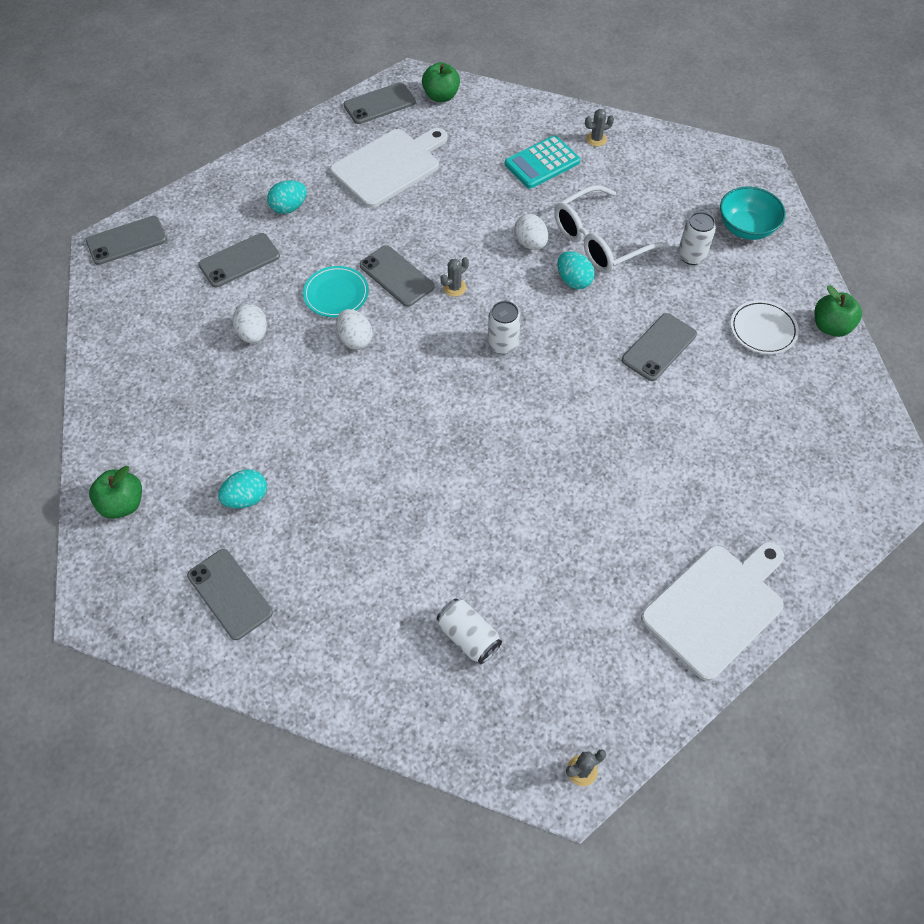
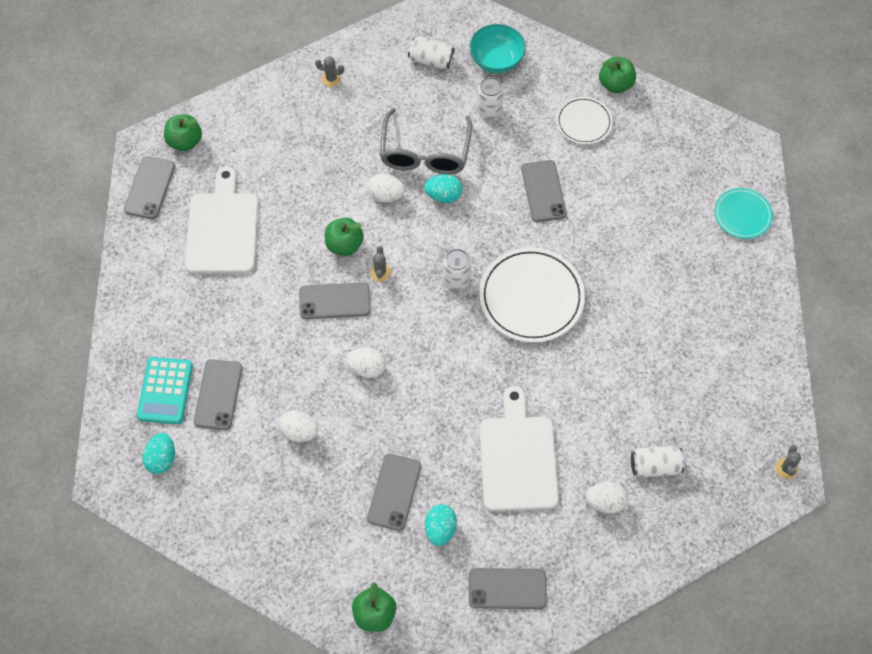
camera: 50 degrees left, 5 degrees up
(127, 240) = (119, 461): grey phone -> grey phone (394, 492)
(289, 208) = (197, 325): turquoise egg -> turquoise egg (162, 459)
(336, 294) = (314, 352): turquoise plate -> turquoise plate (742, 215)
(390, 618) = (605, 502): none -> white egg
(455, 247) = (344, 245): none -> green apple
(542, 163) = (319, 130): turquoise calculator -> turquoise calculator (165, 391)
(543, 410) = (531, 297): none -> white plate
(596, 139) = (331, 79): grey cactus -> grey cactus turned 75 degrees clockwise
(599, 241) = (425, 153): white glasses -> grey glasses
(691, 186) = (431, 60): none -> white can
(716, 607) = (746, 315): white cutting board -> white cutting board (517, 458)

